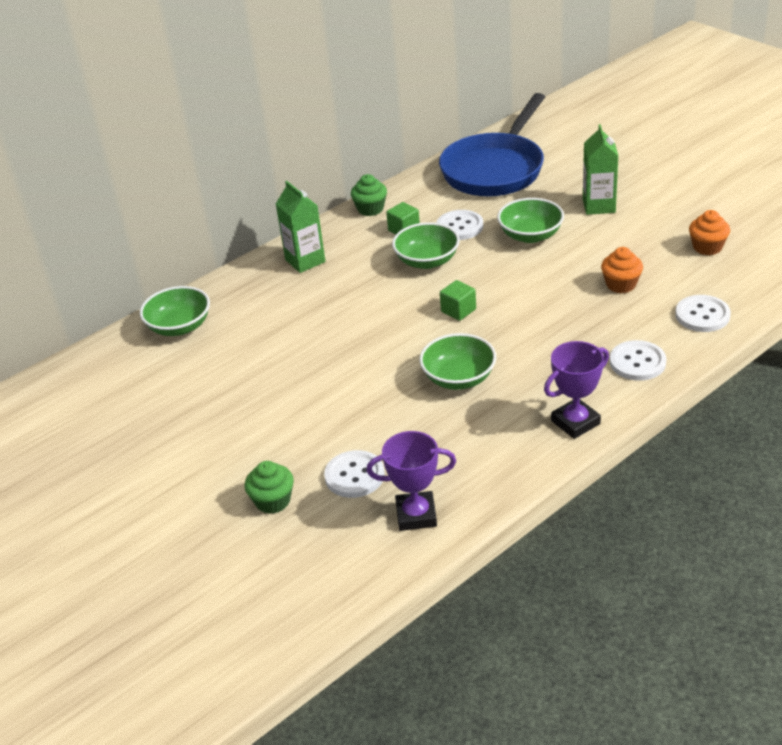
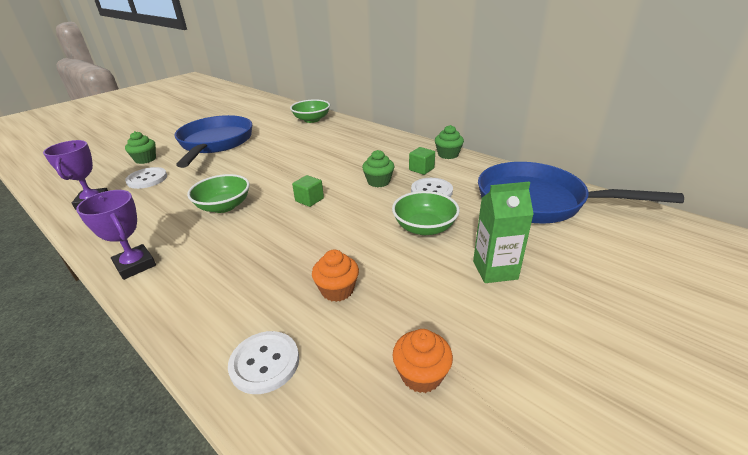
camera: 80 degrees right, 5 degrees down
(236, 427) = (215, 143): none -> blue pan
(305, 261) = (377, 141): green carton -> none
(427, 261) = (378, 182): green bowl -> green cupcake
(637, 362) = (199, 304): white button -> none

